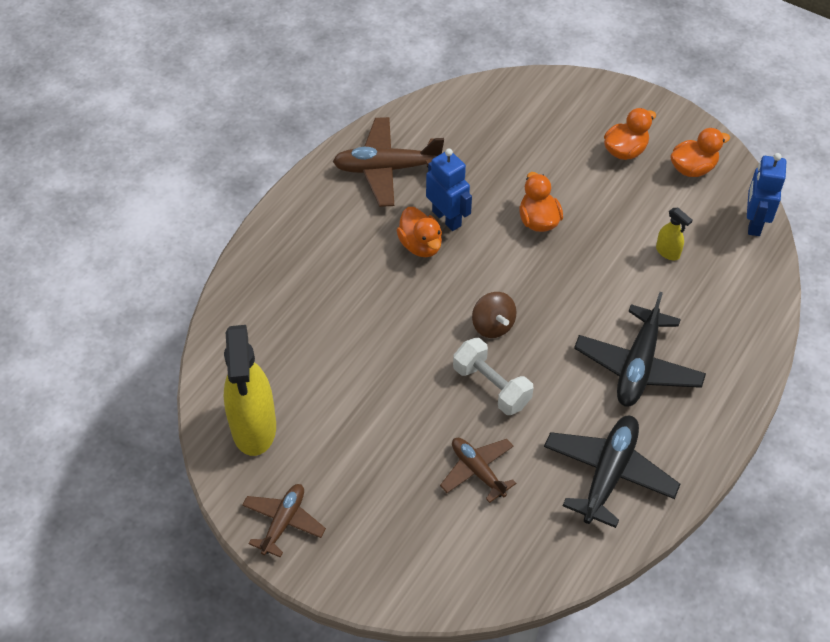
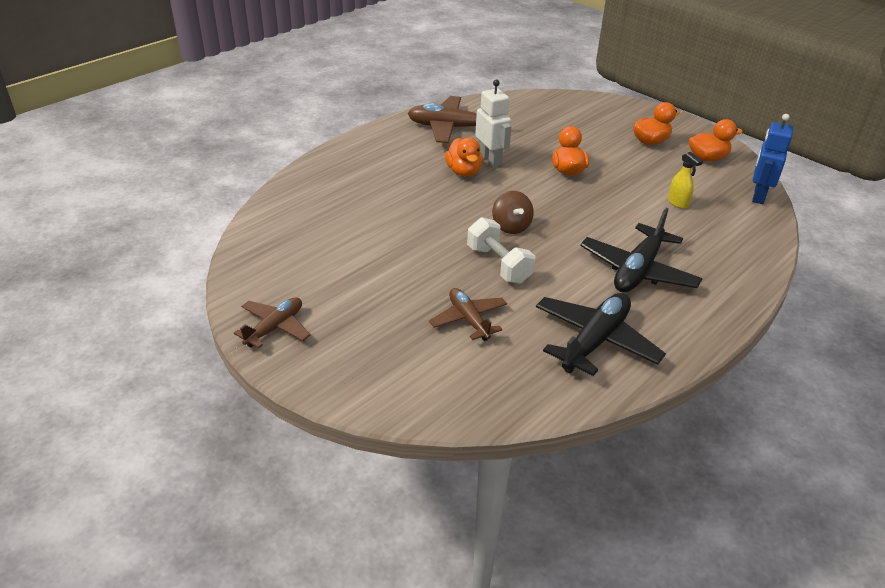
camera: 10 degrees right, 15 degrees down
(254, 428) = (277, 261): yellow spray bottle -> none
(447, 218) = (490, 160): blue robot -> white robot

